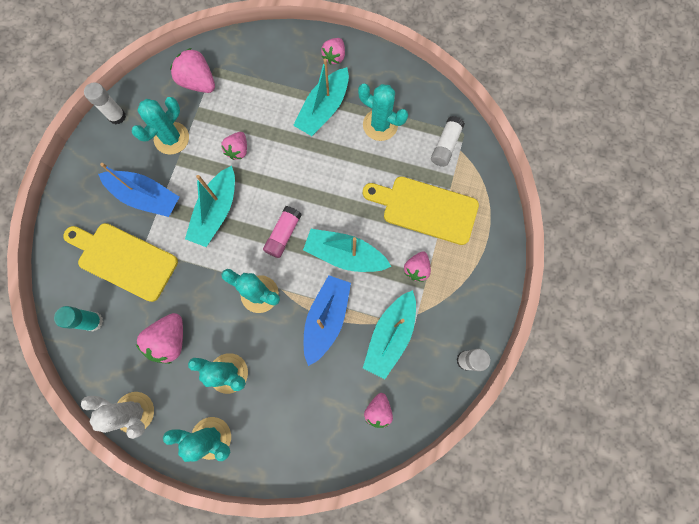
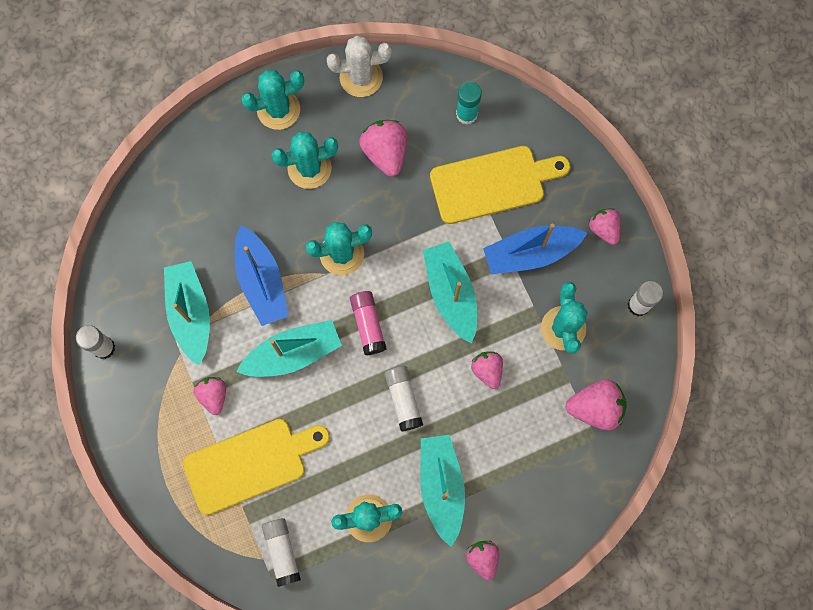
camera: 140 degrees right, 0 degrees up
(302, 173) = (403, 399): none -> white glue stick
(378, 410) = (152, 242): pink strawberry -> pink strawberry (604, 229)

